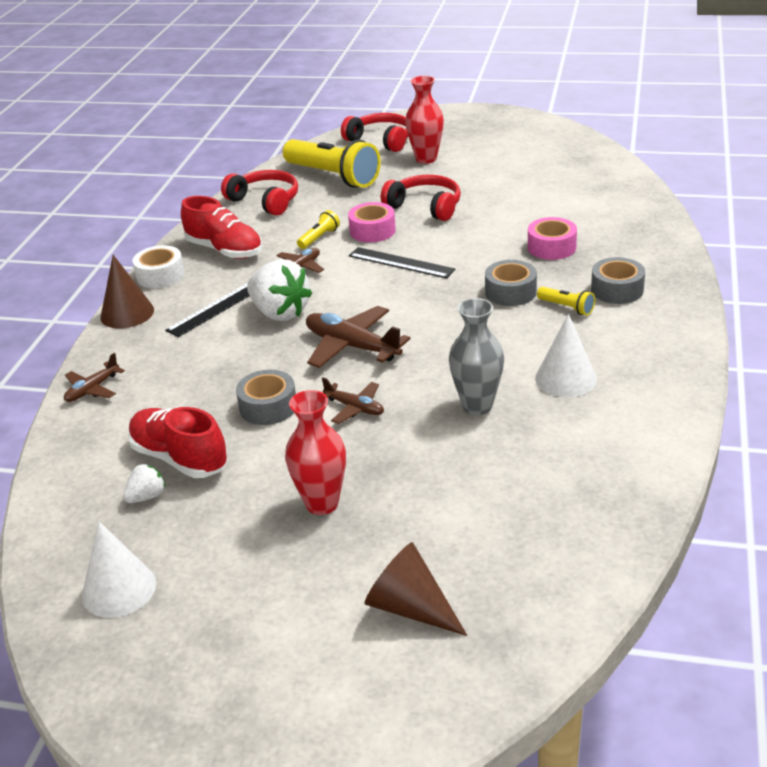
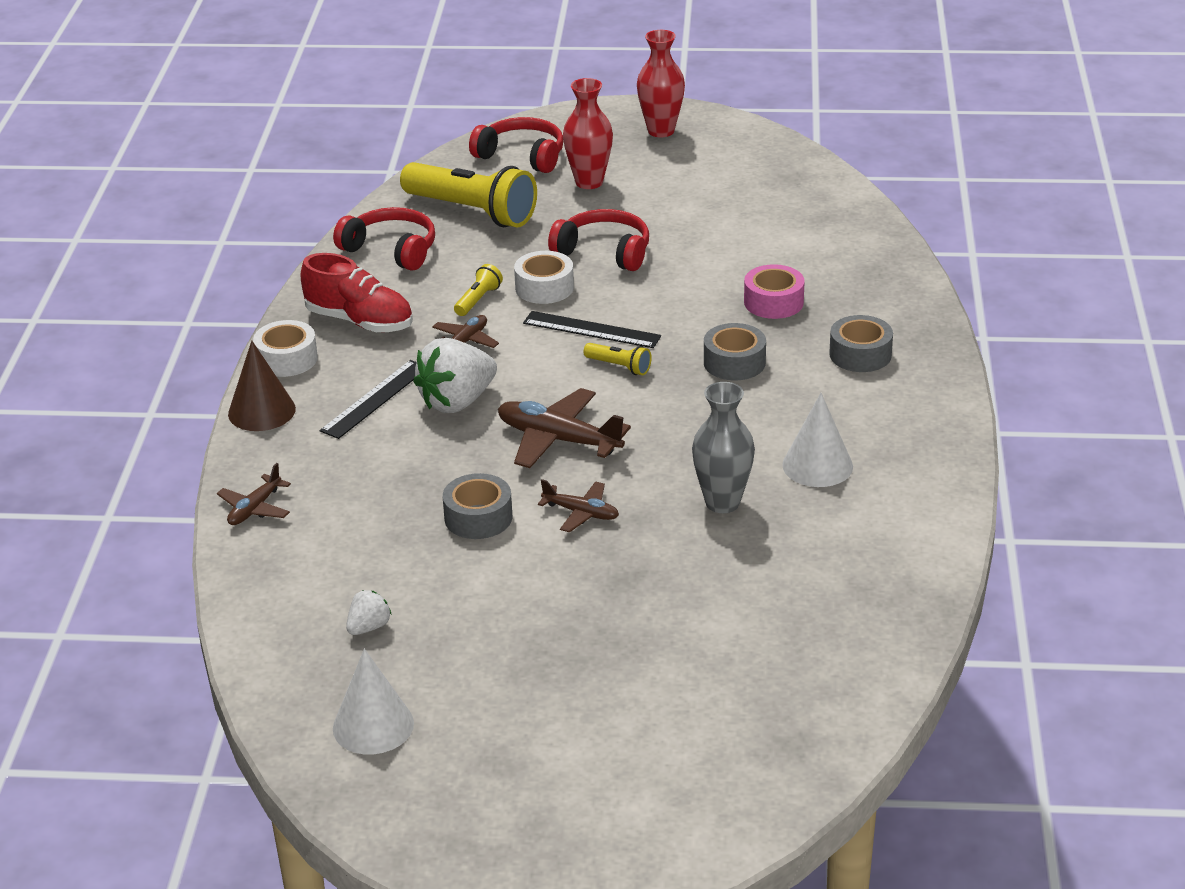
camera: 10 degrees left, 0 degrees up
(180, 458) = (392, 582): red shoe -> none
(280, 313) = (457, 402): white strawberry -> white strawberry turned 105 degrees clockwise
(322, 503) = (572, 621): red vase -> red vase (661, 131)
(372, 231) = (544, 288): pink tape -> white tape
(410, 608) = (696, 719): brown cone -> none
(567, 308) = (805, 379): yellow flashlight -> yellow flashlight (619, 367)

